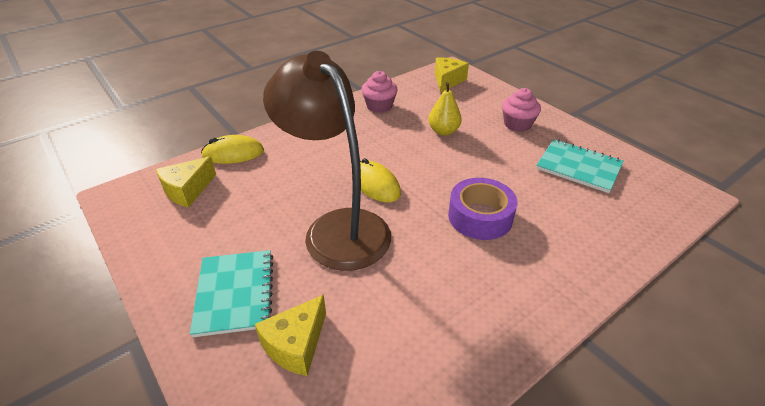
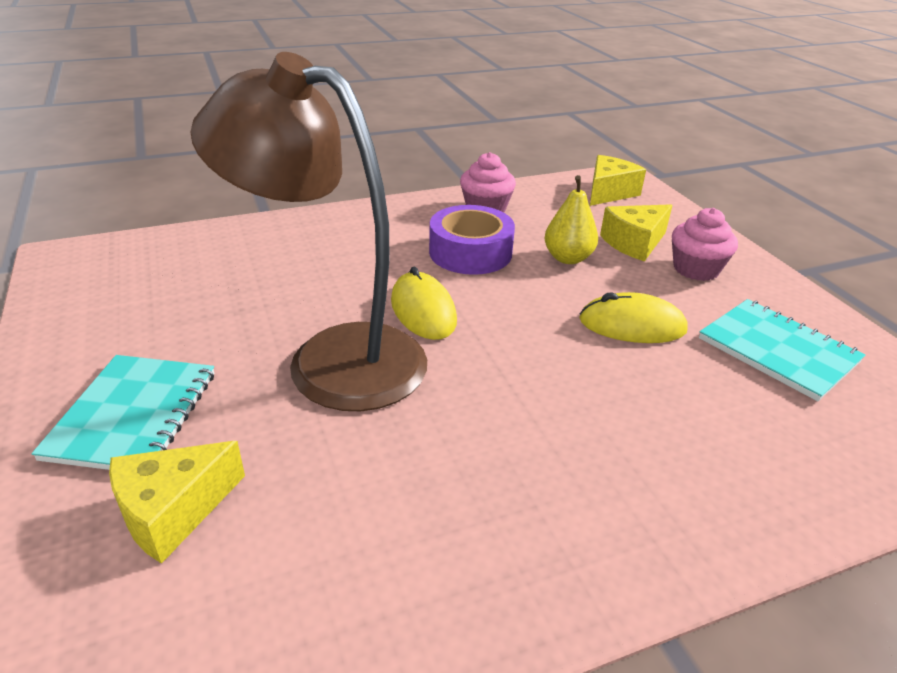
camera: 15 degrees right, 5 degrees down
(187, 190) = (156, 267): yellow cheese -> yellow cheese (634, 243)
(233, 153) = (244, 233): yellow mouse -> yellow mouse (632, 325)
(337, 228) = (332, 358): brown lamp -> brown lamp turned 45 degrees counterclockwise
(480, 217) = (567, 390): purple tape -> purple tape (470, 252)

